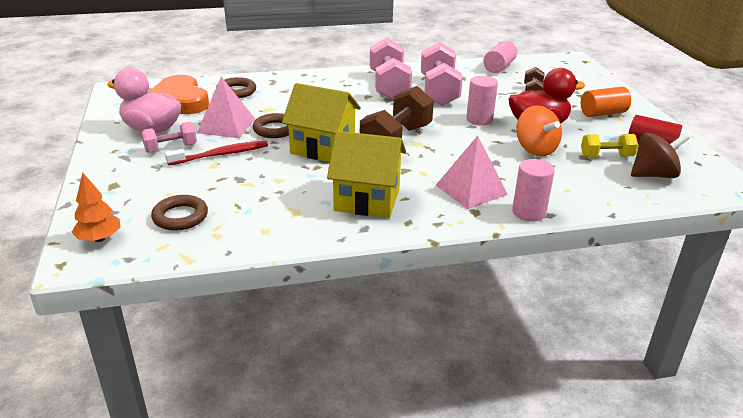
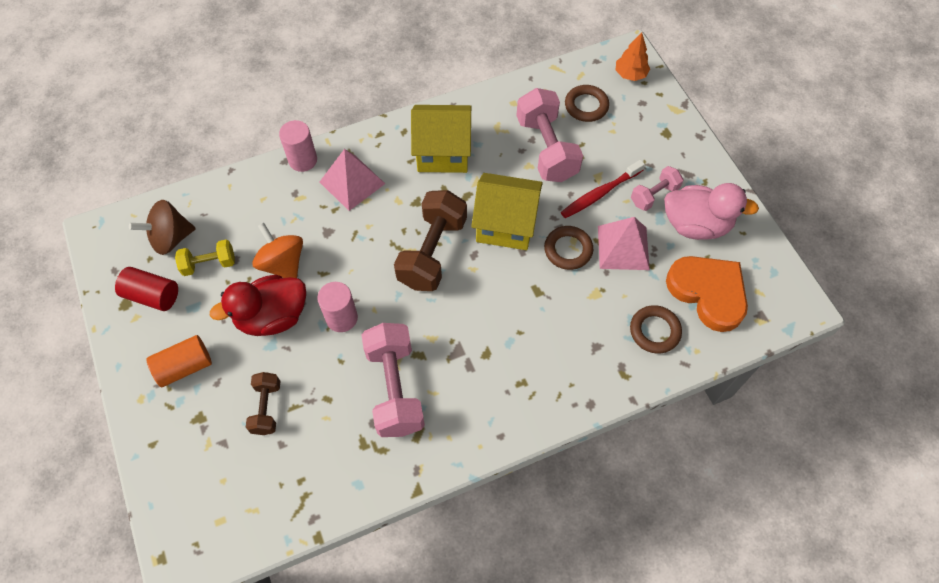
camera: 170 degrees right, 30 degrees up
(389, 86) = (464, 390): pink dumbbell -> pink dumbbell (546, 149)
(499, 67) = (307, 497): pink cylinder -> none

